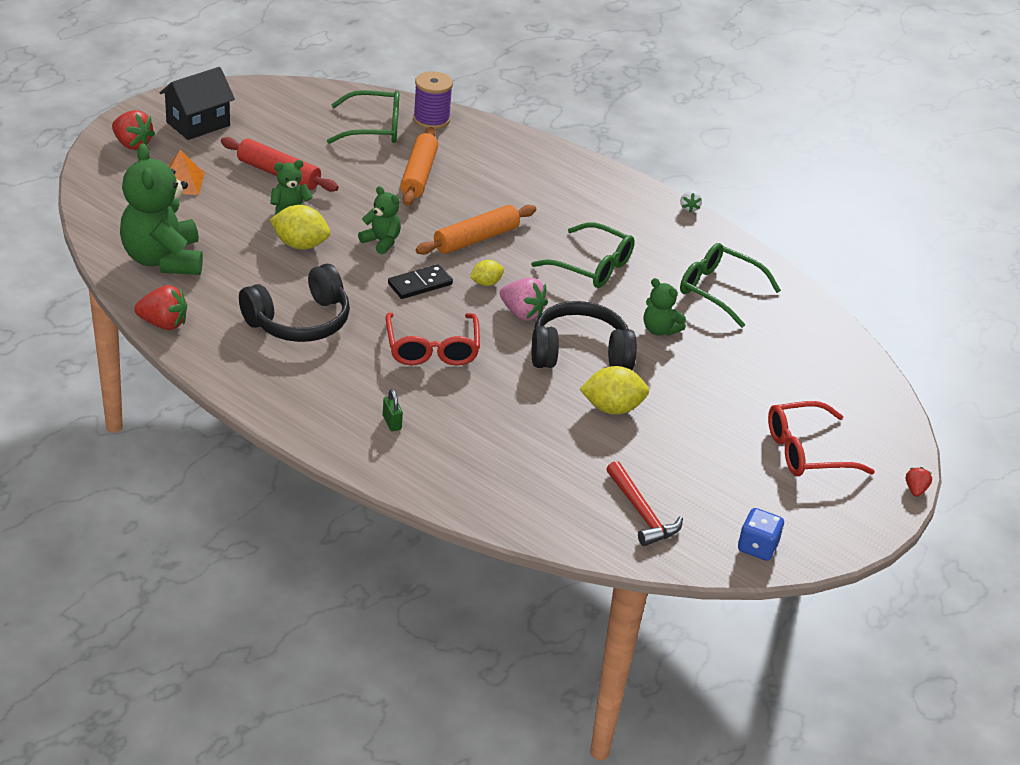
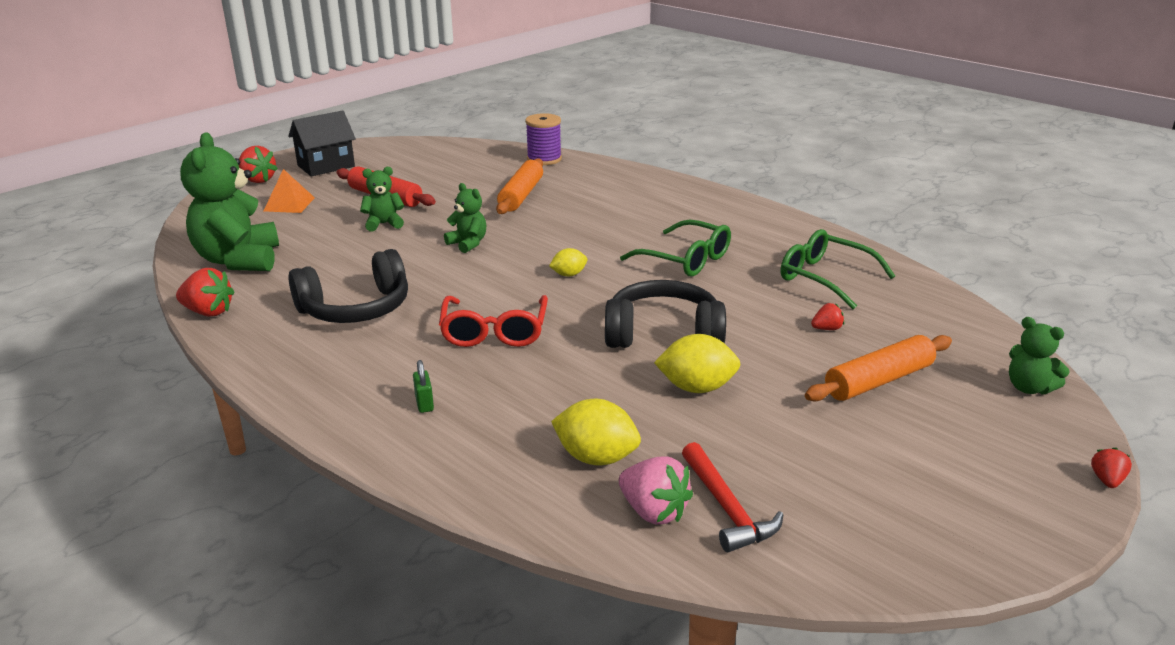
camera: 10 degrees right, 10 degrees down
(300, 245) = (384, 247): yellow lemon -> yellow lemon (596, 458)
(373, 128) = (488, 165): green glasses -> none
(420, 284) = (497, 276): black domino -> none
(476, 239) = (566, 240): orange rolling pin -> orange rolling pin (878, 380)
(522, 313) = (603, 299): pink strawberry -> pink strawberry (653, 512)
(659, 330) = (757, 312): green teddy bear -> green teddy bear (1029, 388)
(689, 208) = (791, 214): white strawberry -> none
(718, 348) = (827, 329): none -> red strawberry
(757, 547) = (892, 555): blue dice -> none
(807, 451) = (947, 434): red glasses -> none

